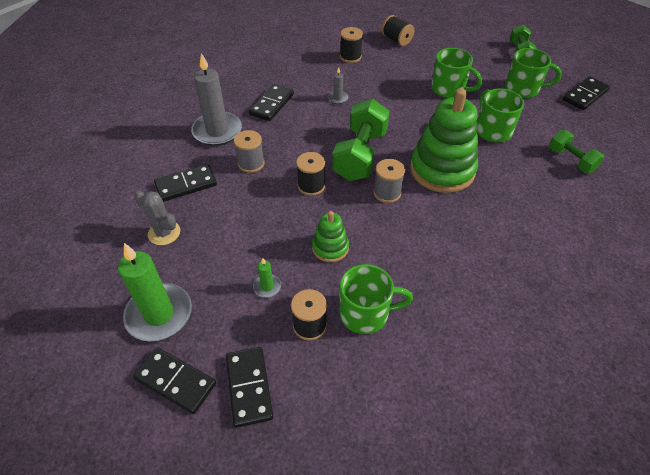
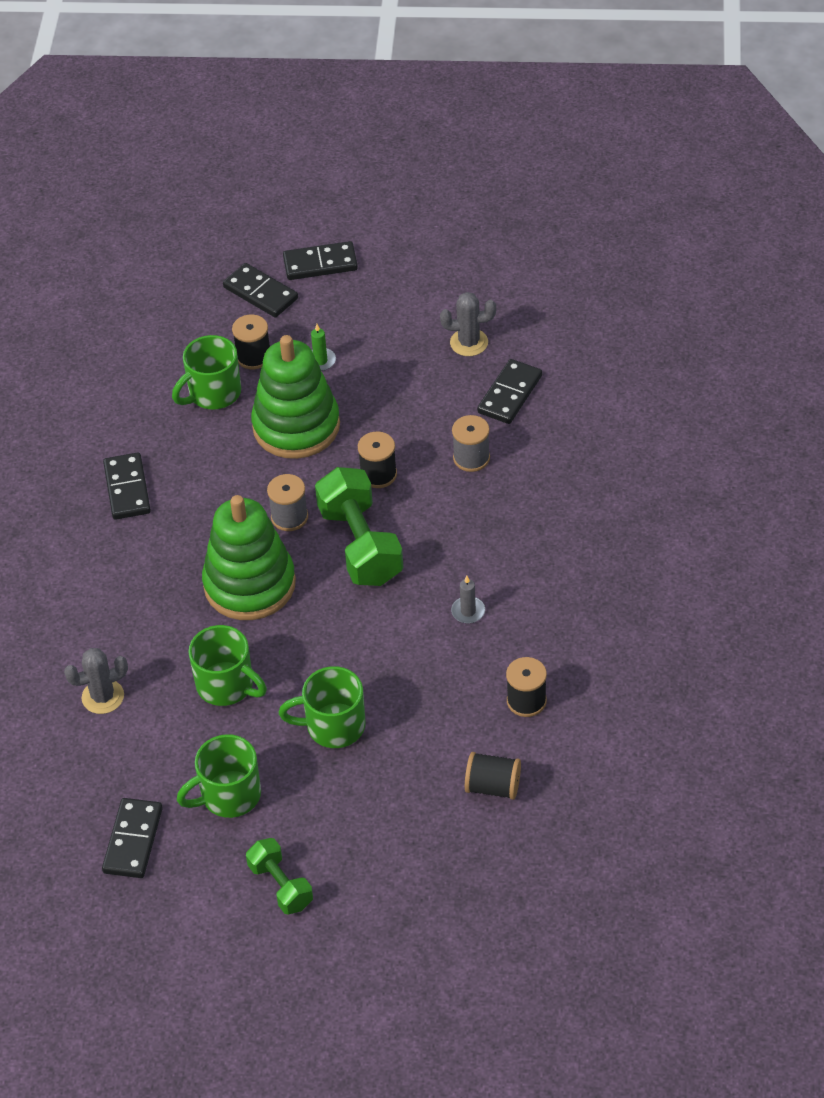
camera: 145 degrees right, 0 degrees up
(159, 314) = (388, 289): green candle -> none
(217, 131) = (558, 470): grey candle -> none
(272, 104) = (540, 547): black domino -> black domino (127, 489)
(330, 247) = (296, 426): green stacking toy -> green stacking toy, size x1.99
(571, 160) = (103, 697): green dumbbell -> grey cactus

